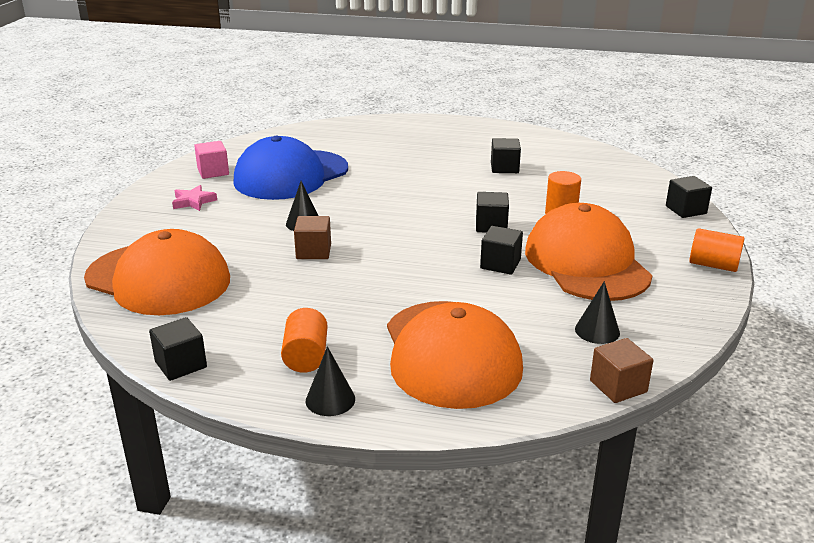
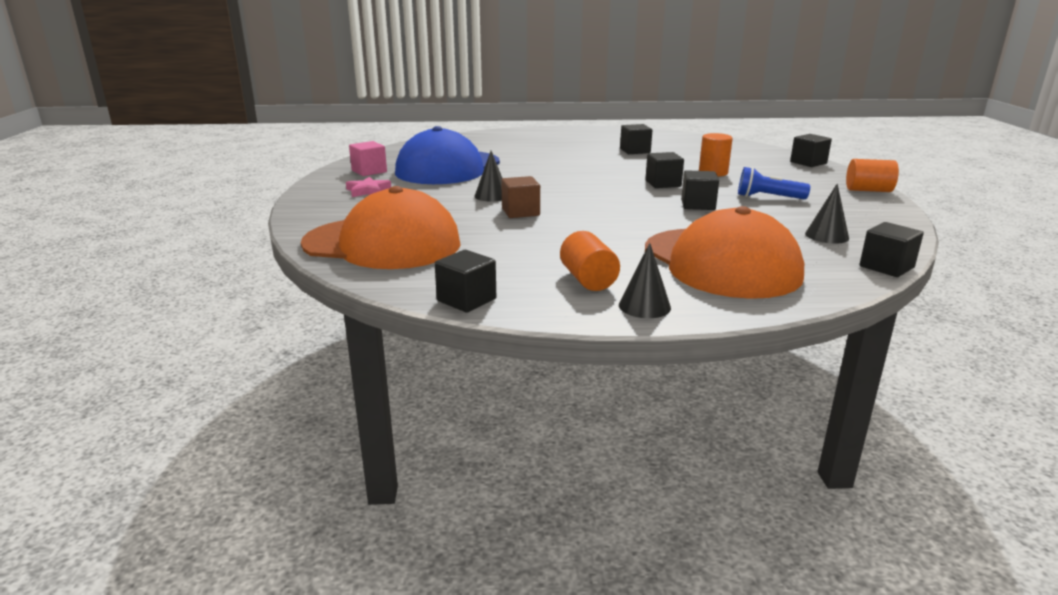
camera: 15 degrees left, 5 degrees down
(586, 262) = (768, 197): orange cap -> blue flashlight
(618, 386) = (886, 267): brown cube -> black cube

